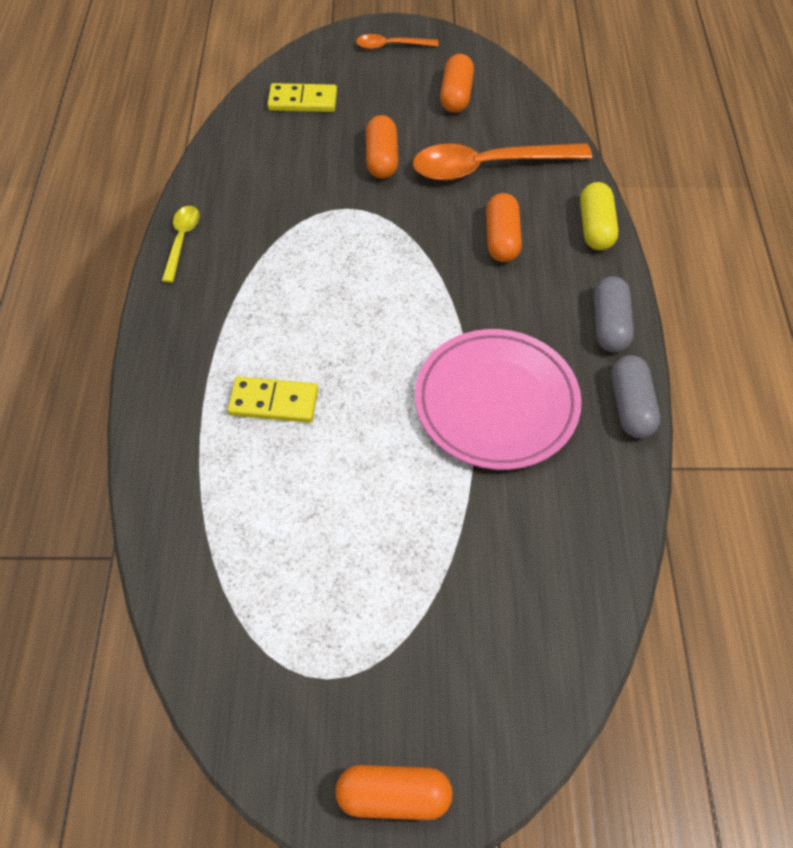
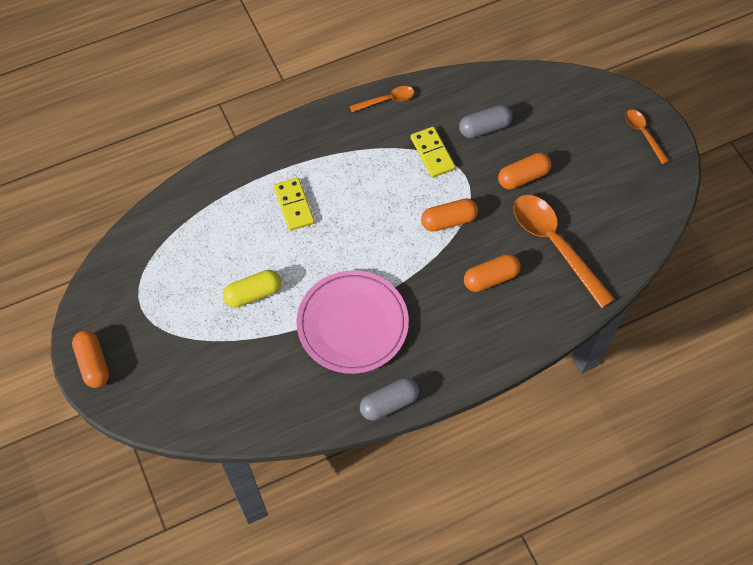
camera: 65 degrees right, 5 degrees up
(182, 241) = (386, 100): yellow spoon -> orange spoon
(303, 101) = (550, 106): yellow domino -> yellow domino (432, 153)
(456, 95) = (616, 197): orange capsule -> orange capsule (448, 221)
(595, 227) = (535, 333): yellow capsule -> yellow capsule (253, 294)
(609, 324) = (450, 370): grey capsule -> grey capsule (484, 128)

